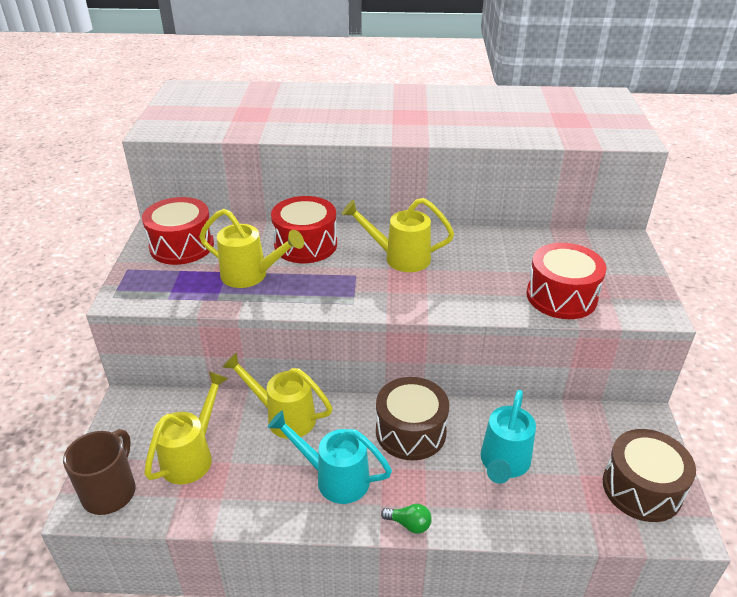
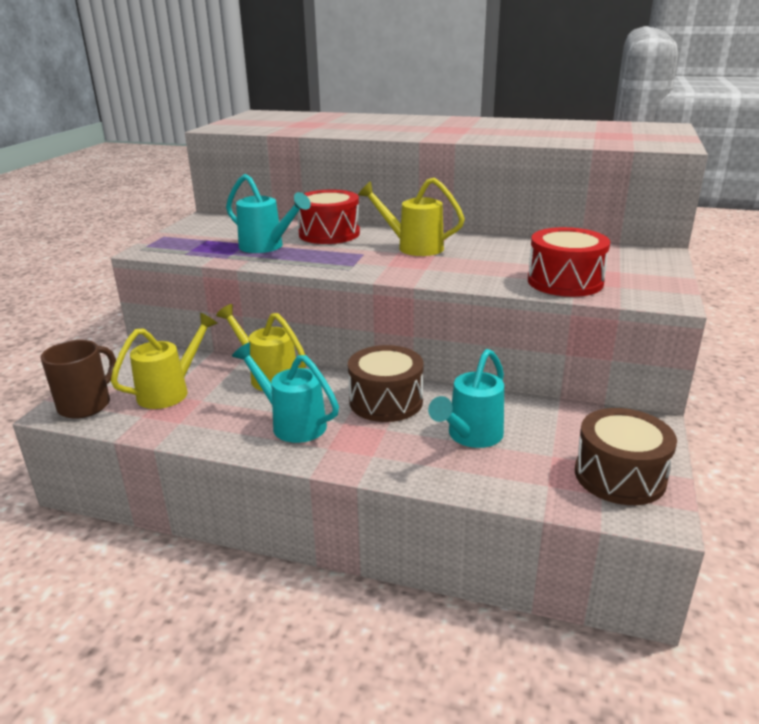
camera: 15 degrees right, 10 degrees down
(182, 246) = (219, 227): red drum -> none
(251, 275) = (266, 247): yellow watering can -> turquoise watering can
(409, 524) = (348, 466): green light bulb -> none

